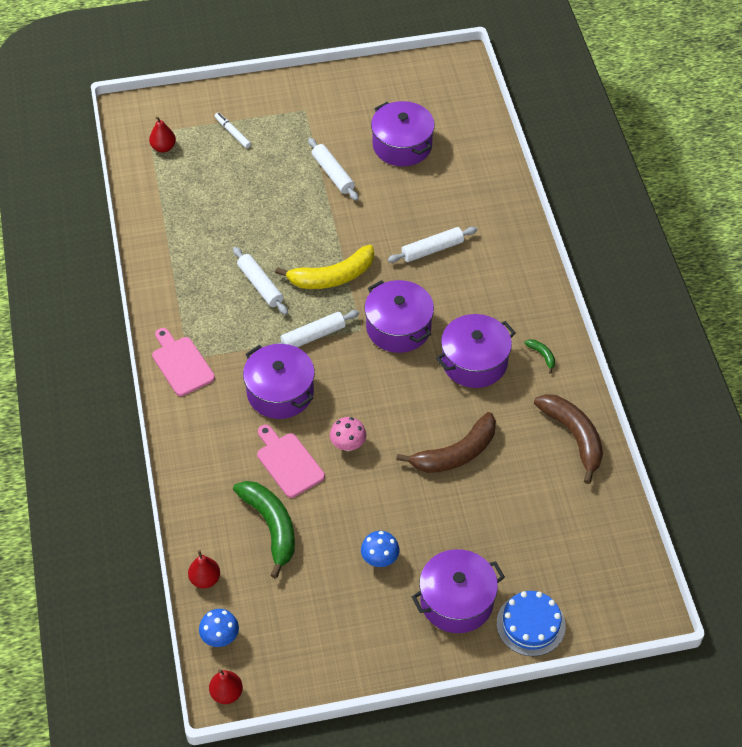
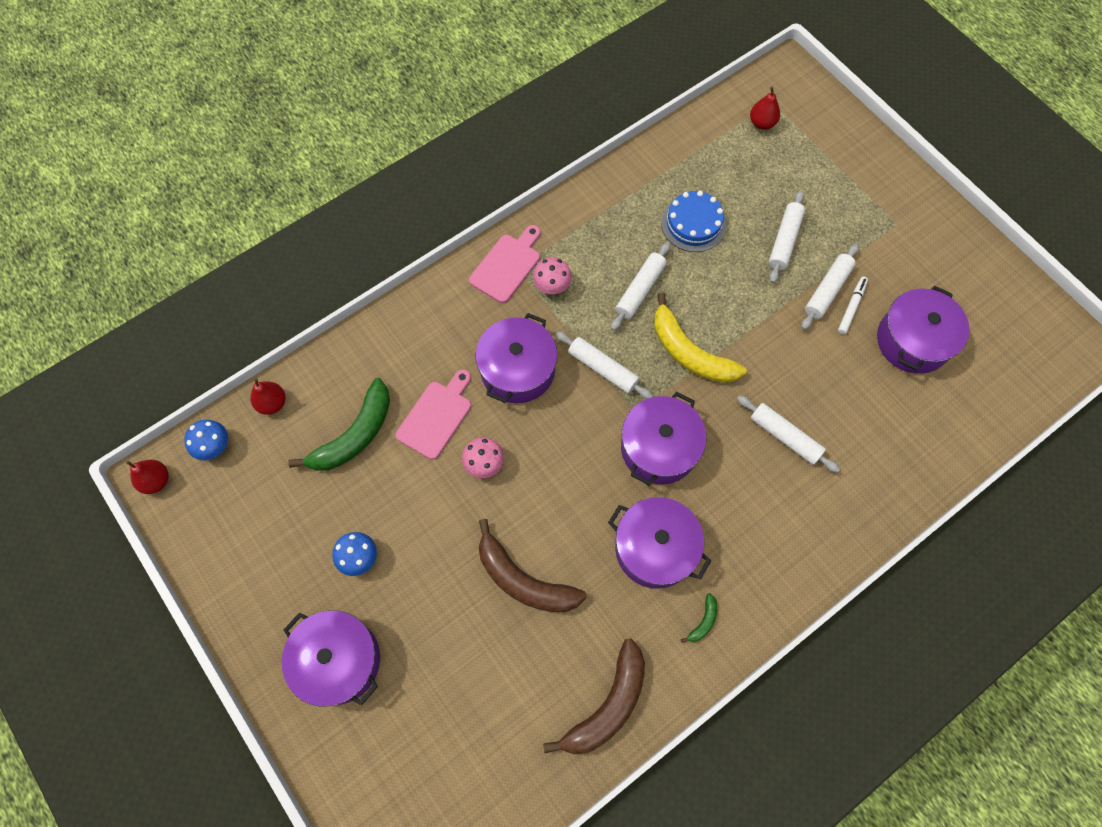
camera: 65 degrees right, 15 degrees up
(220, 341) = (552, 286): none -> pink mushroom
(232, 133) = (820, 173): white marker -> white marker (851, 307)
(276, 180) = (784, 241): none -> white rolling pin
(530, 624) = (339, 755): blue cake -> blue cake (693, 223)

